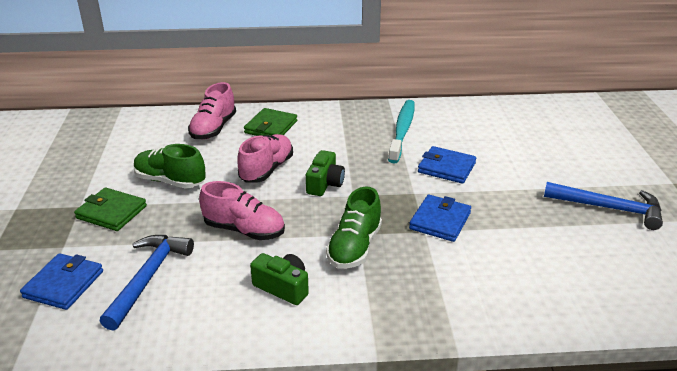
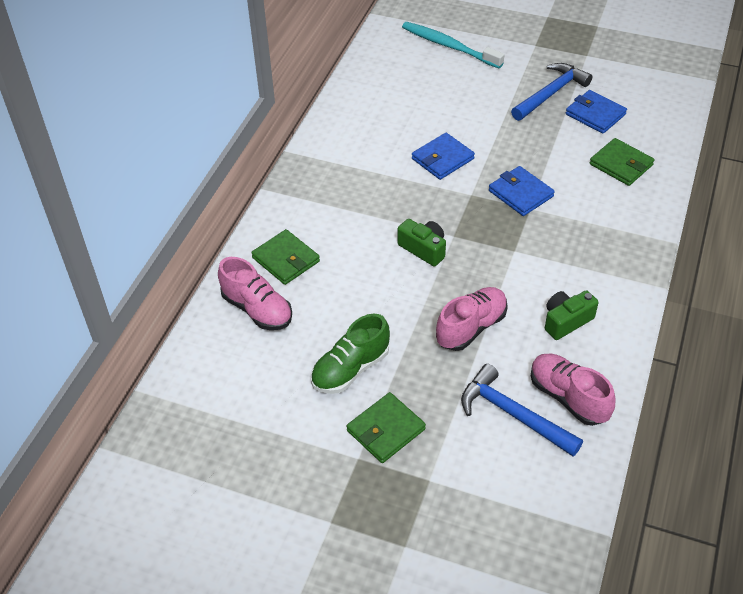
camera: 65 degrees left, 15 degrees up
(64, 284) = (495, 484): blue wallet -> blue wallet (595, 114)
(266, 170) = (373, 285): pink shoe -> pink shoe (568, 397)
(355, 247) = (532, 259): green shoe -> none
(402, 131) = (359, 163): turquoise toothbrush -> turquoise toothbrush (449, 46)
(548, 280) = (621, 165): none -> green wallet

